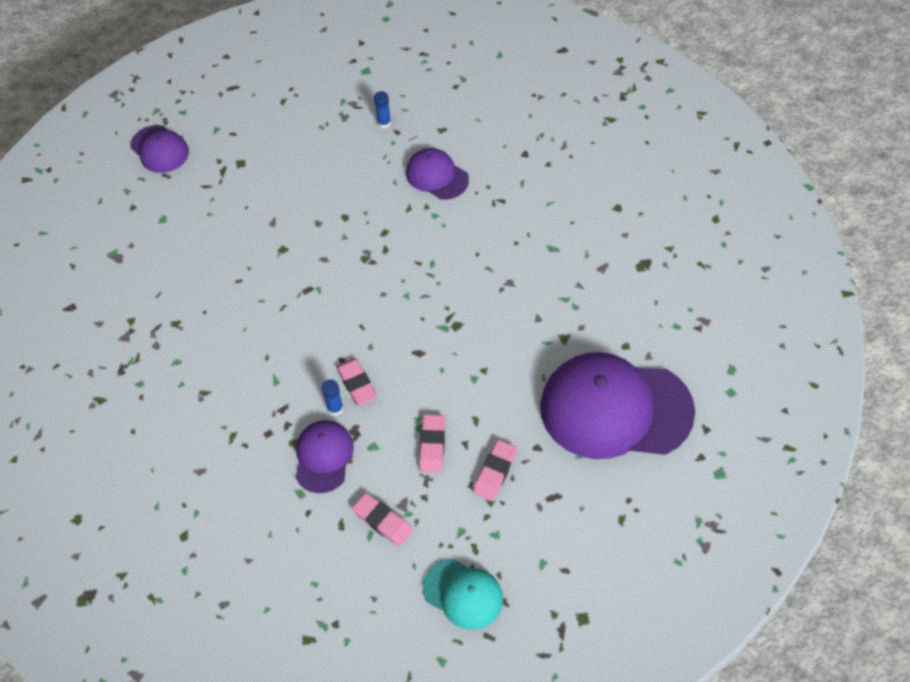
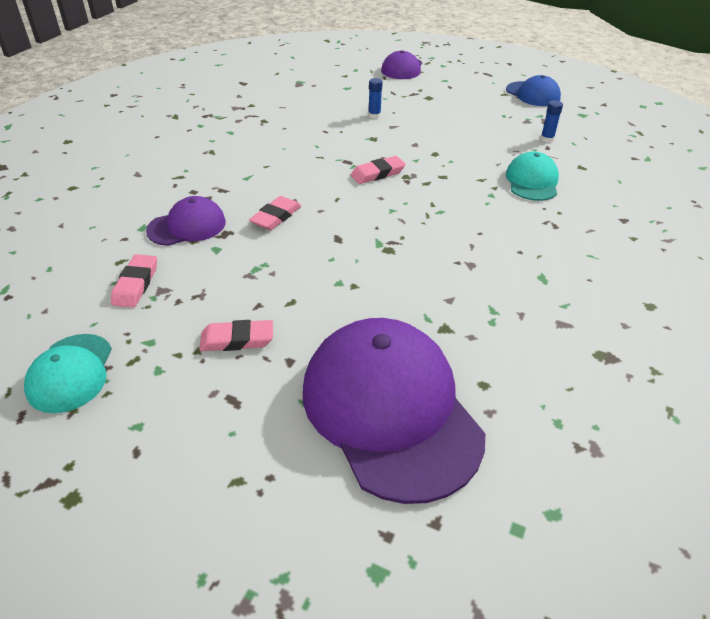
camera: 55 degrees right, 15 degrees down
(301, 80) = (533, 94): none -> blue cap
(335, 408) = (241, 215): blue glue stick -> blue glue stick (374, 115)
(432, 445) = (241, 284): pink eraser -> pink eraser (377, 173)
(437, 176) = (532, 181): purple cap -> turquoise cap

